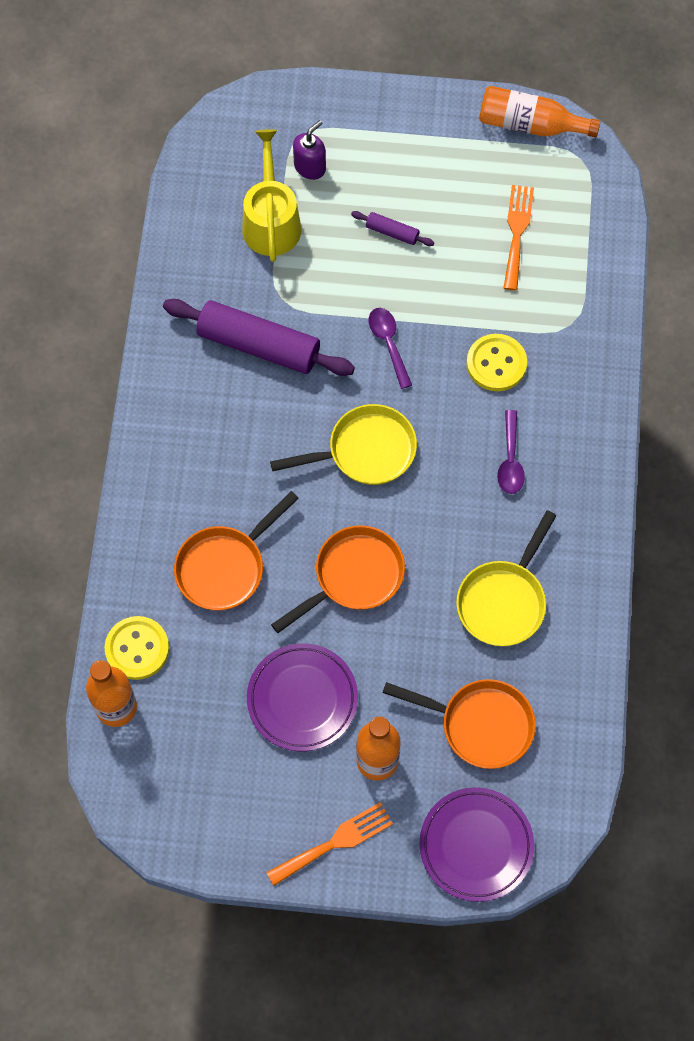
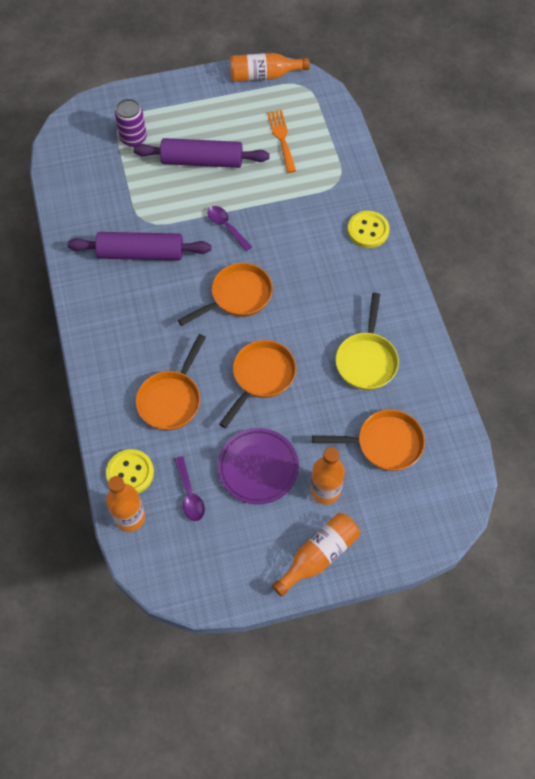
camera: 20 degrees left, 5 degrees down
(271, 221) = (120, 177): yellow watering can -> none
(310, 167) = (133, 138): purple soap dispenser -> purple can
(335, 842) = (318, 556): orange fork -> orange bottle
(365, 451) = (237, 296): yellow pan -> orange pan
(392, 232) = (202, 161): purple rolling pin -> purple rolling pin, size x2.23
(476, 845) = (415, 523): purple plate -> none
(496, 364) = (301, 218): yellow button -> yellow button (368, 230)
(510, 460) = (334, 272): purple spoon -> purple spoon (189, 494)

